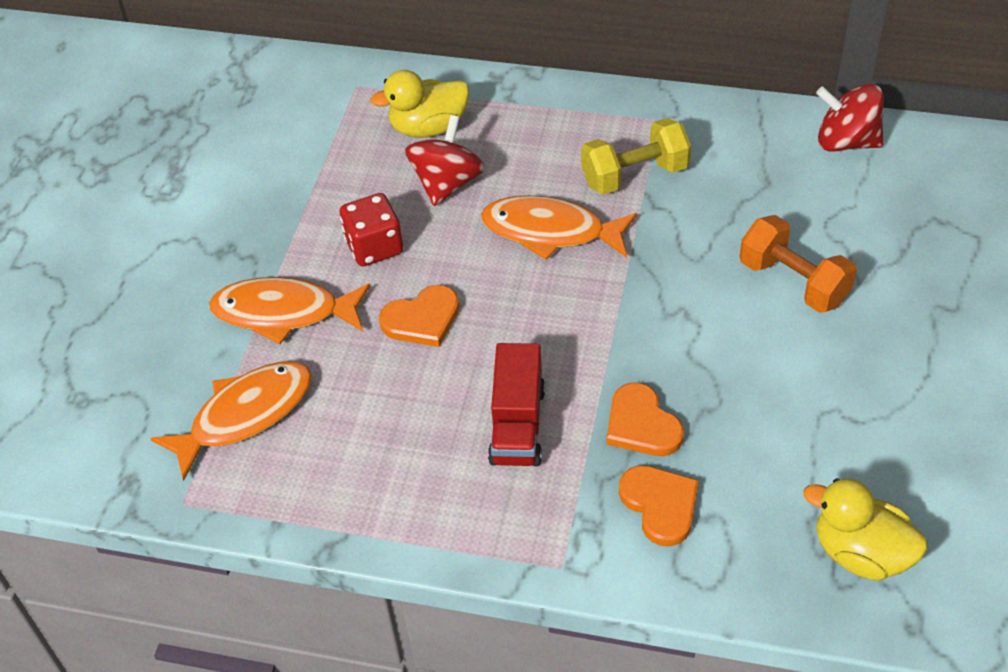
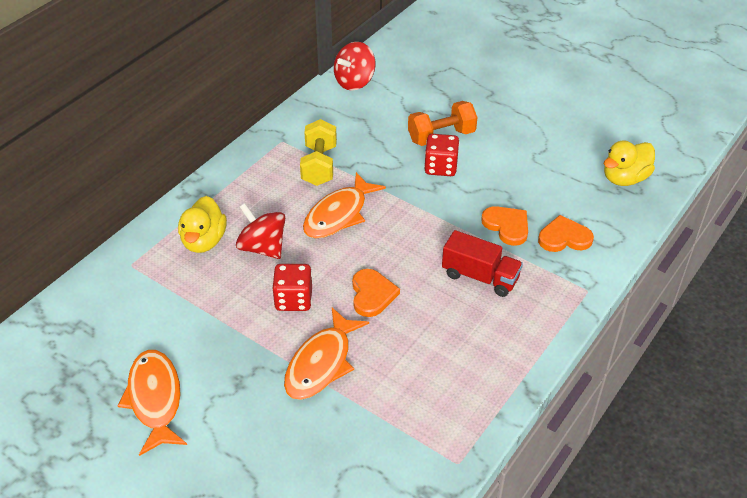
camera: 70 degrees left, 5 degrees down
(245, 415) = (400, 408): orange fish -> orange fish (155, 399)
(641, 425) = (507, 226): orange heart -> orange heart turned 120 degrees counterclockwise
(721, 305) = (440, 167): none -> red dice

